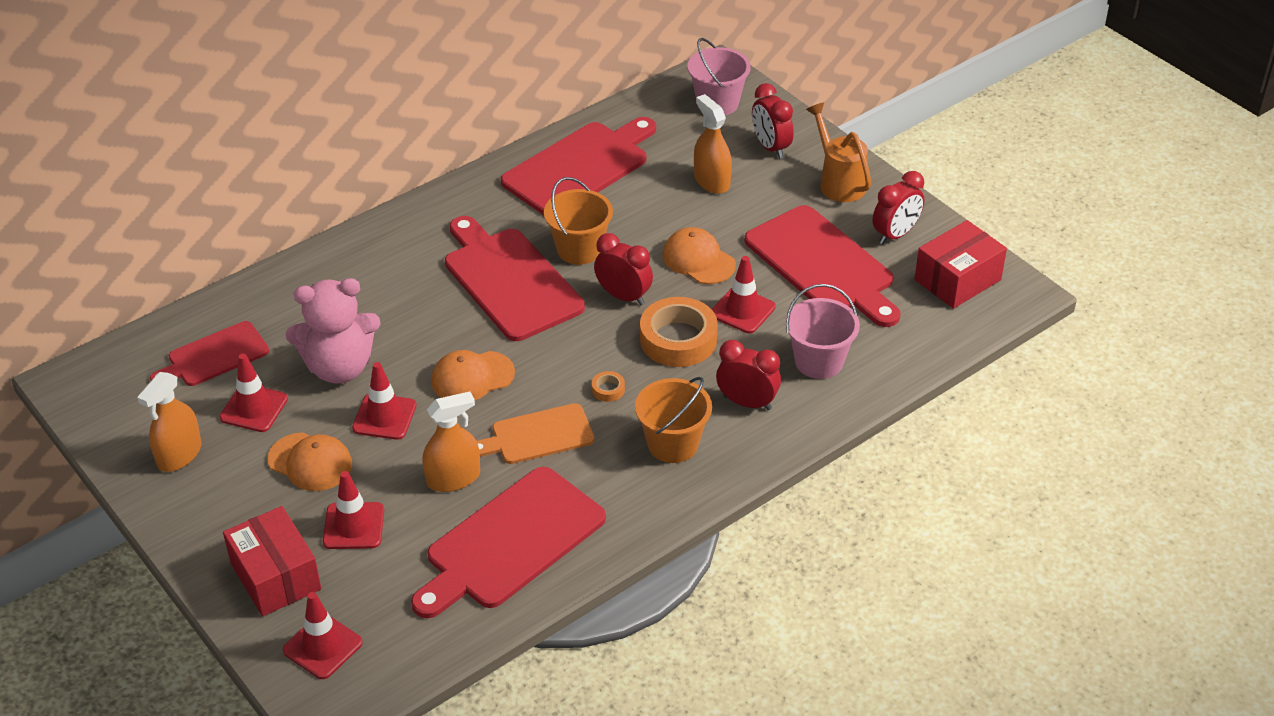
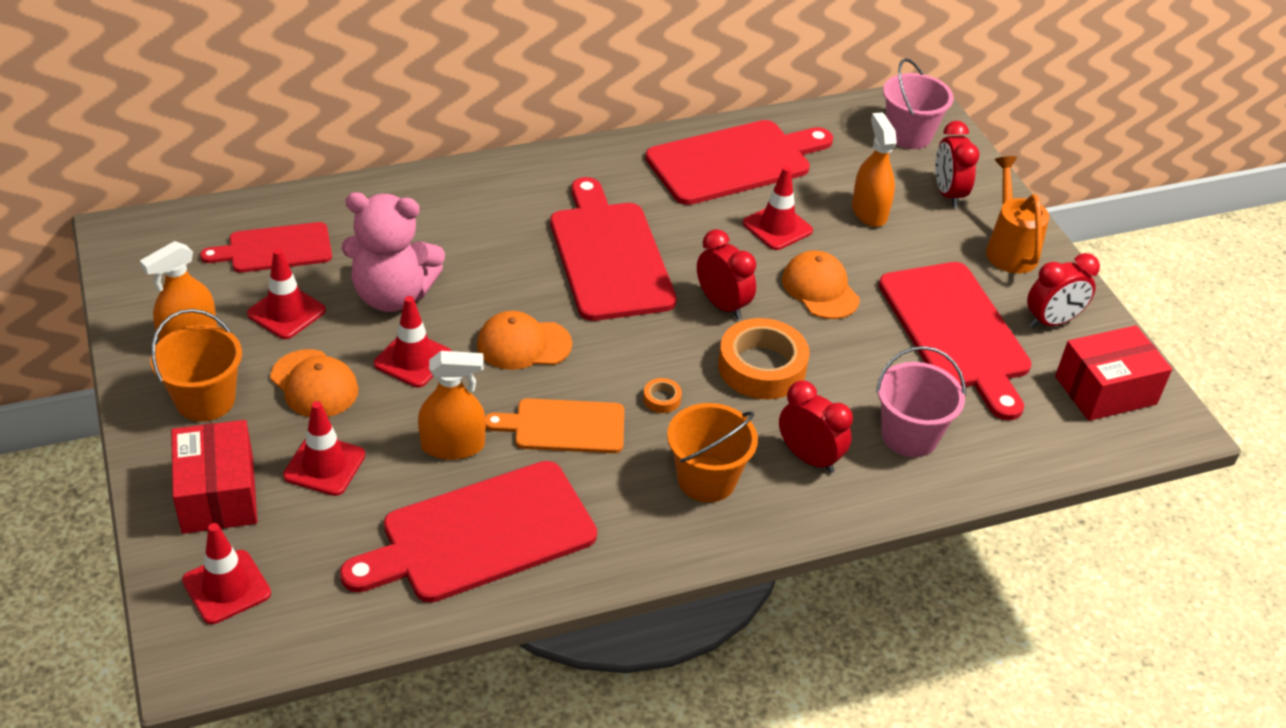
camera: 15 degrees right, 0 degrees up
(579, 249) = (697, 244): orange bucket -> orange bucket (205, 400)
(742, 310) = (846, 356): red traffic cone -> red traffic cone (777, 227)

